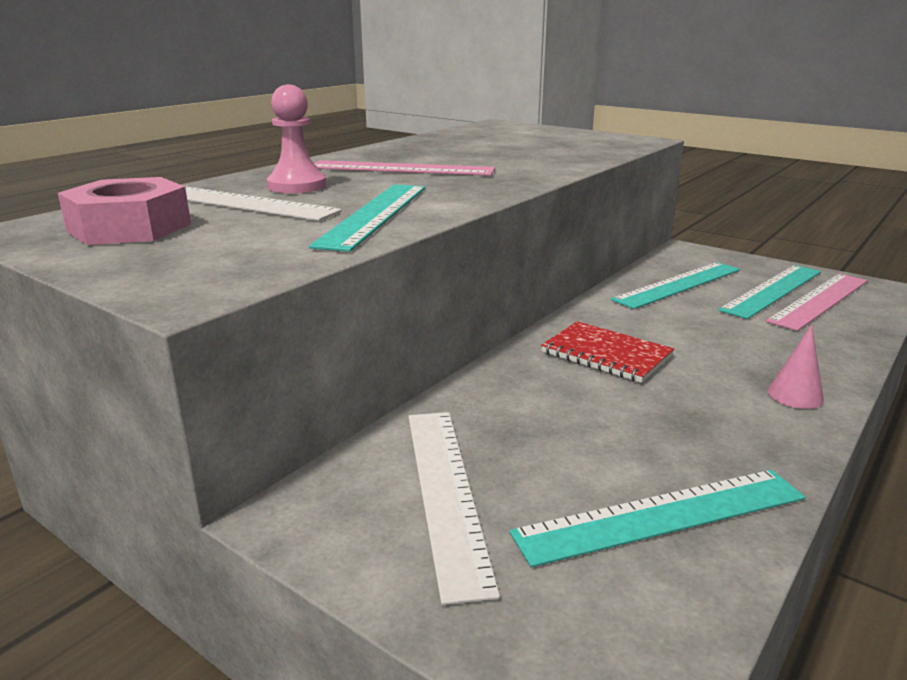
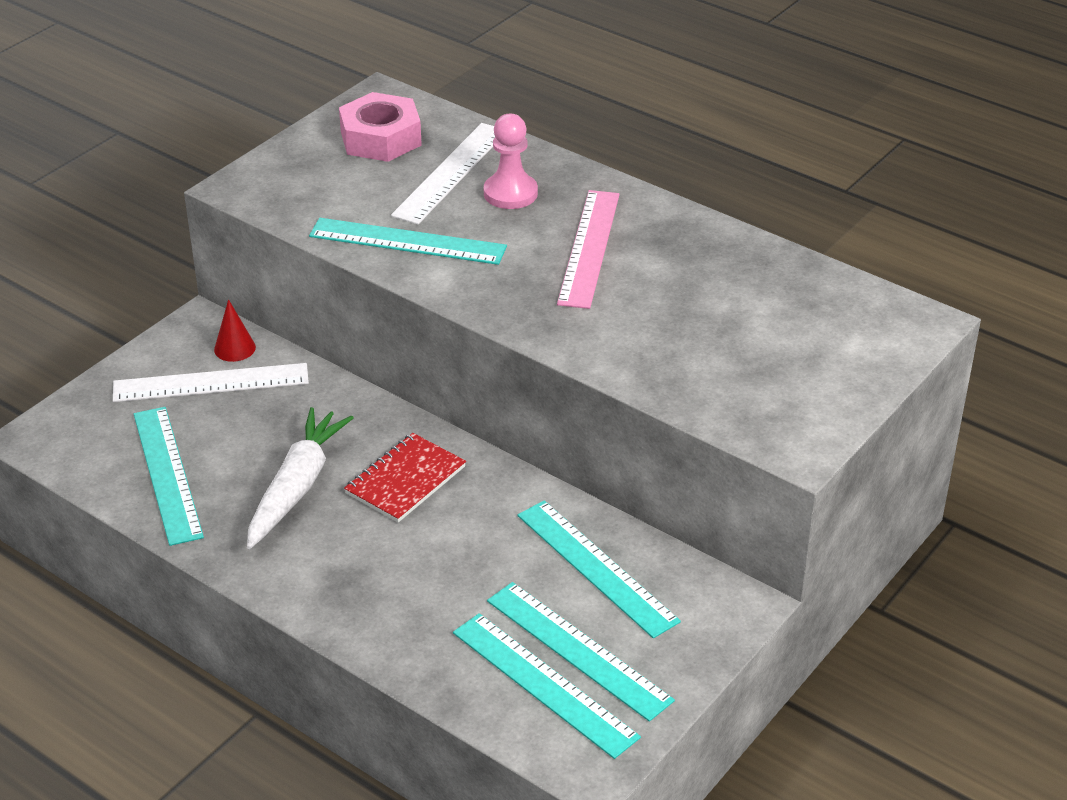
camera: 90 degrees right, 15 degrees up
(364, 476) = (234, 348): none -> red cone
(642, 412) = (297, 486): none -> white carrot
(795, 395) = (313, 587): pink cone -> none
(819, 300) = (544, 684): pink ruler -> turquoise ruler

